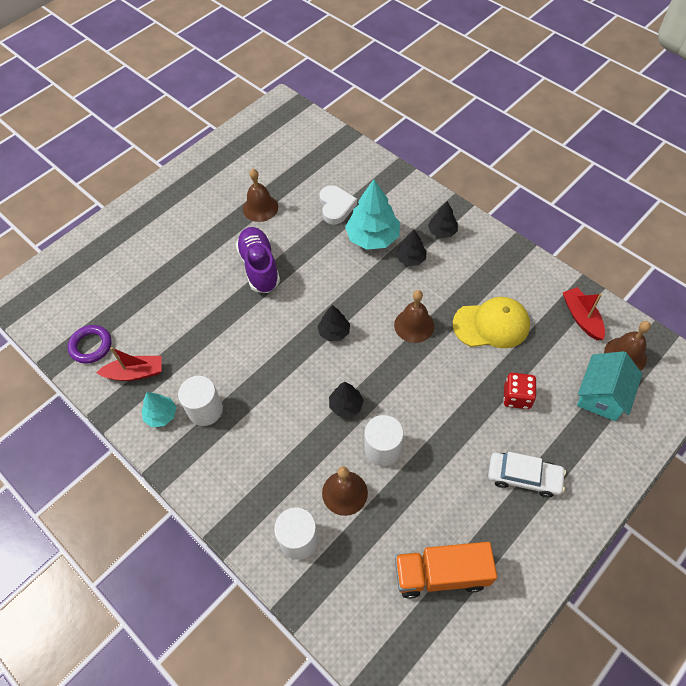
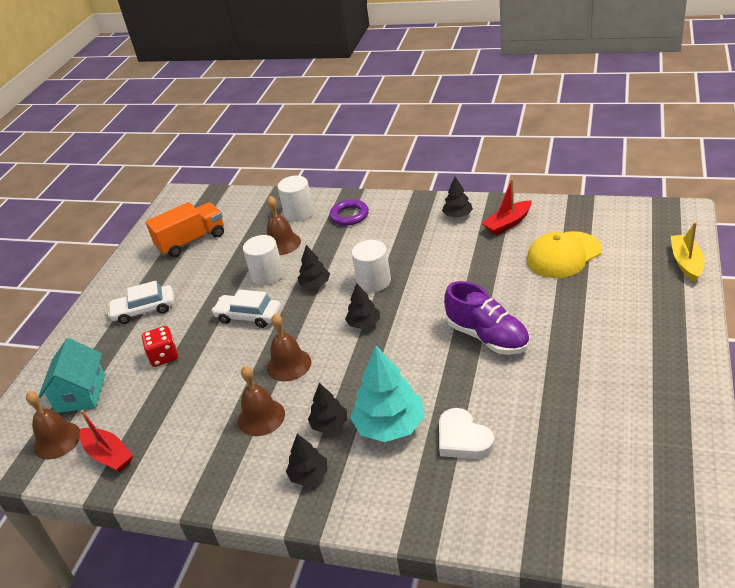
camera: 155 degrees right, 20 degrees down
(76, 249) = (686, 263): none -> yellow boat
(91, 346) = (565, 219): purple ring -> purple ring (349, 215)
(161, 415) = (457, 215): turquoise tree -> black tree
(205, 410) = (427, 232): white cylinder -> white cylinder (374, 281)
(260, 208) = (551, 391): brown bell -> brown bell (261, 417)
(424, 401) = (249, 316): none -> white car
(491, 325) = (208, 402): yellow cap -> yellow cap (563, 255)

